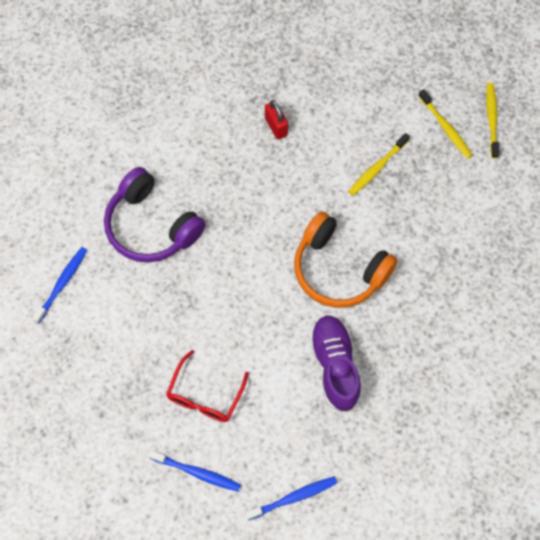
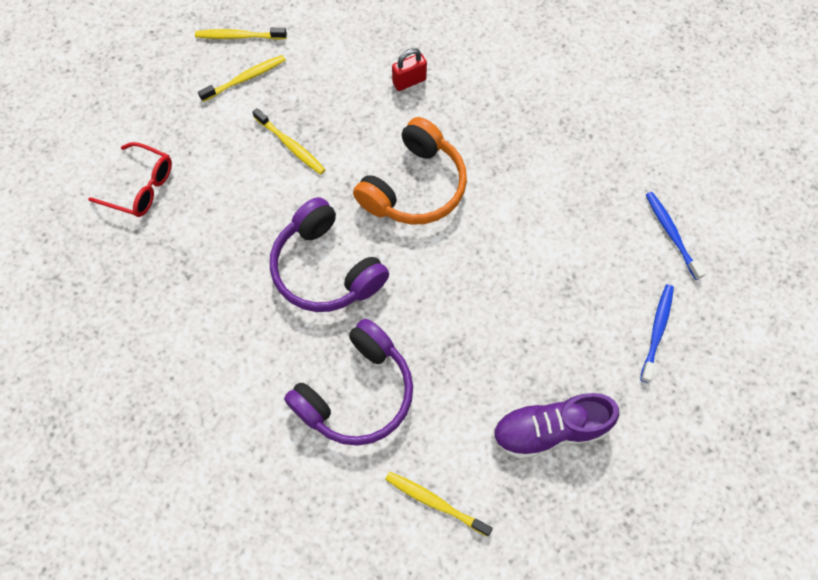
camera: 90 degrees left, 0 degrees up
(62, 284) = (435, 502): blue toothbrush -> yellow toothbrush
(205, 395) = (568, 324): red glasses -> red glasses (141, 187)
(259, 200) = (326, 268): none -> purple headphones
(276, 127) = (228, 250): red padlock -> red padlock (409, 81)
(334, 366) = (526, 193): purple shoe -> purple shoe (549, 429)

